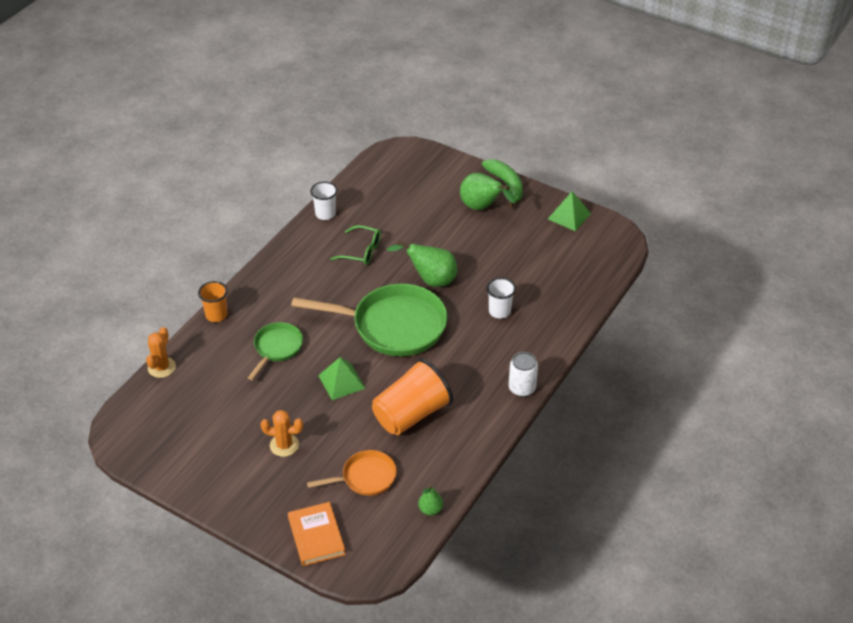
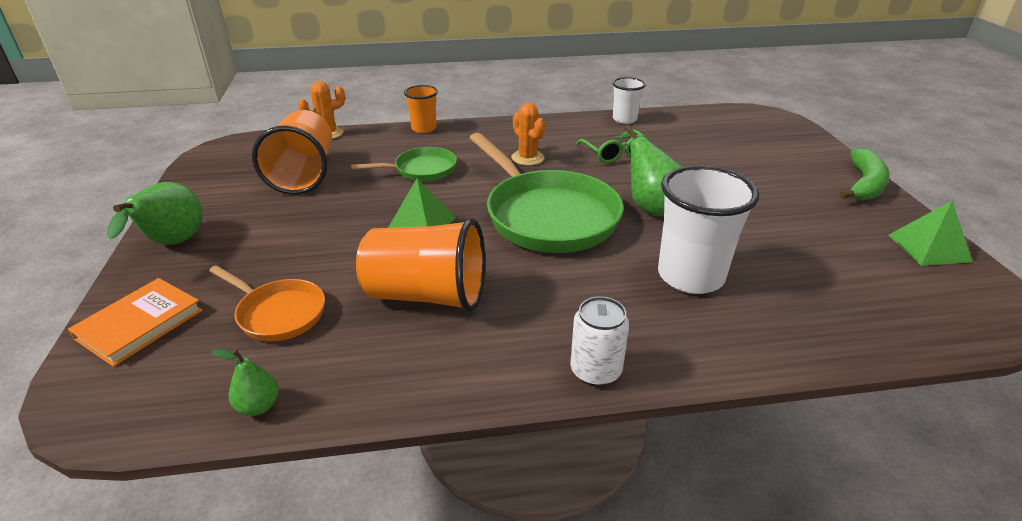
camera: 50 degrees right, 10 degrees down
(215, 406) = (304, 174): none -> orange cup
(284, 445) = (284, 233): orange cactus -> orange cactus (527, 158)
(482, 207) = (804, 186): green pear -> green pear (172, 244)
(499, 311) = (690, 276): white cup -> white cup, size x1.81

